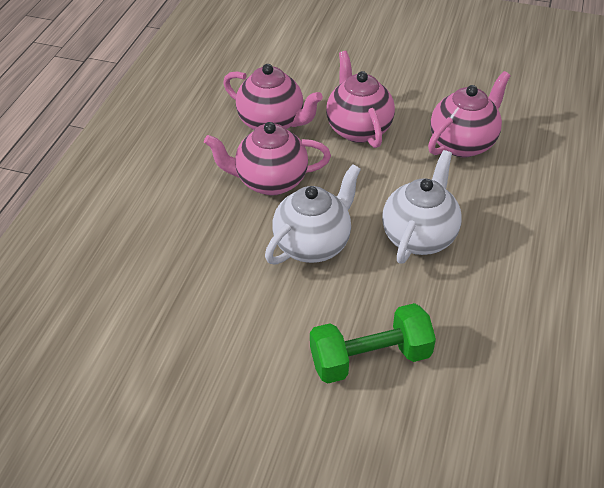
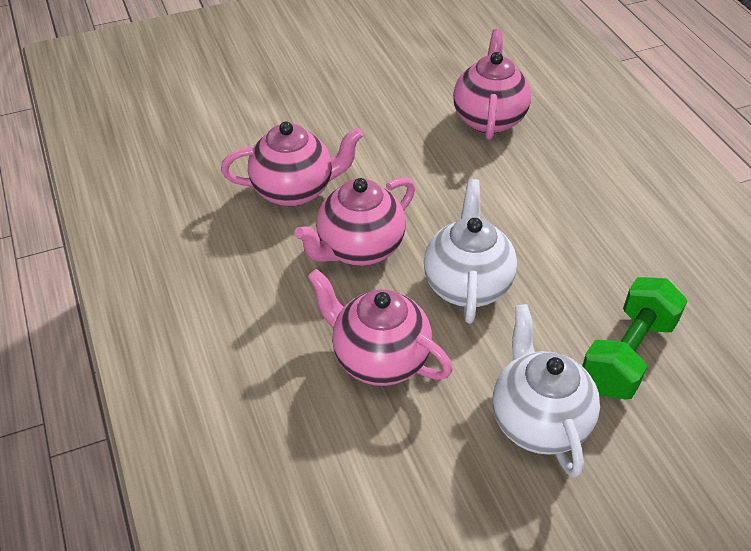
camera: 40 degrees left, 0 degrees up
(358, 129) = (384, 153): pink teapot -> pink teapot (379, 359)
(419, 236) = (546, 222): white teapot -> white teapot (538, 421)

